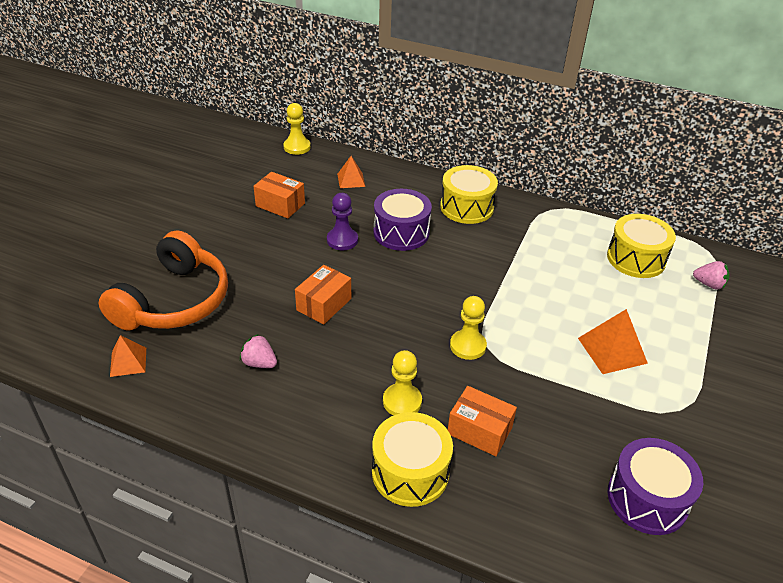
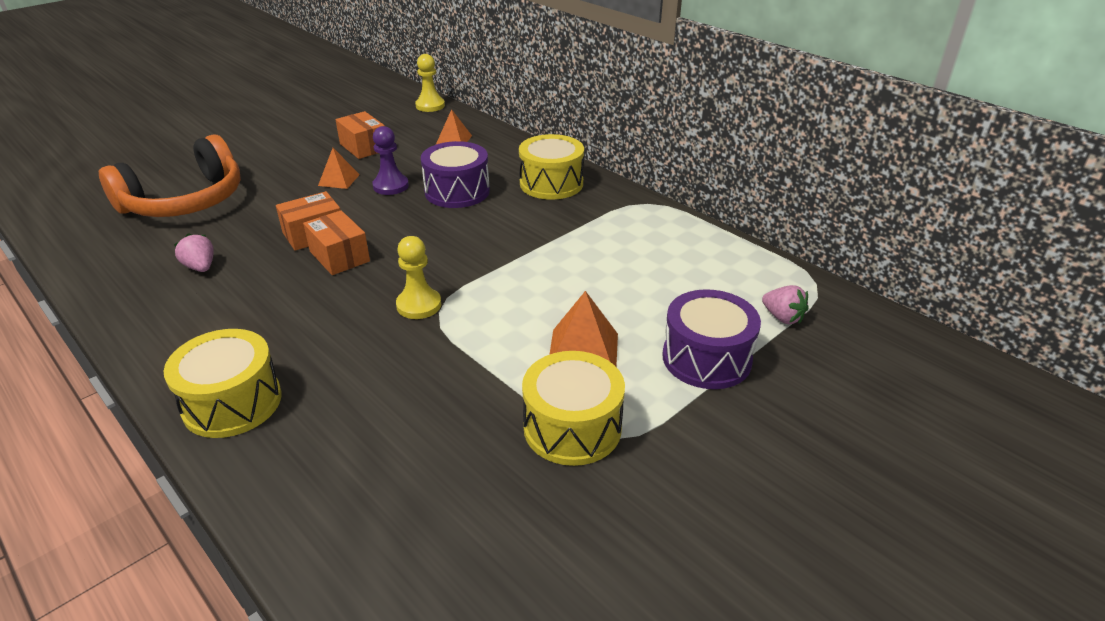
camera: 25 degrees right, 5 degrees down
(128, 362) = (94, 238): orange pyramid -> orange pyramid (339, 180)
(402, 401) = (295, 336): yellow pawn -> none
(479, 430) = (345, 387): orange box -> orange box (339, 256)
(636, 259) = (707, 270): yellow drum -> yellow drum (572, 427)
(647, 498) = (467, 520): purple drum -> purple drum (706, 358)

